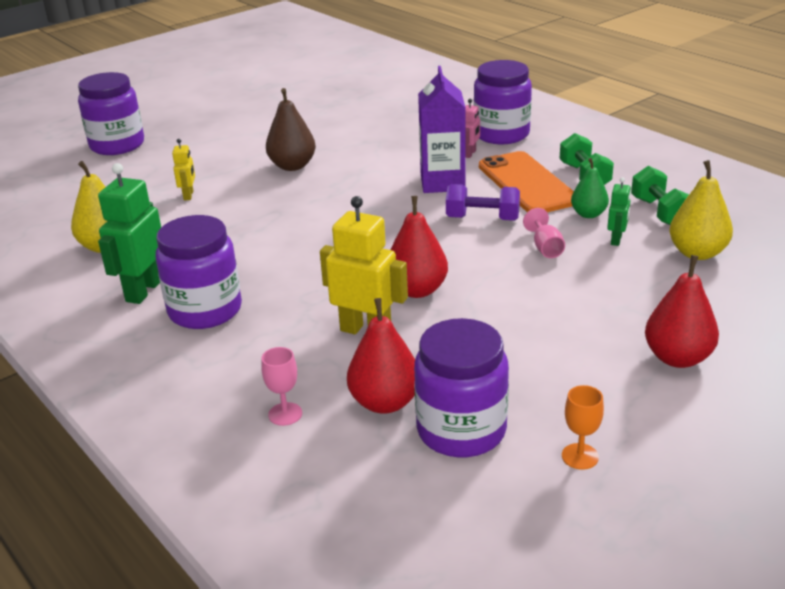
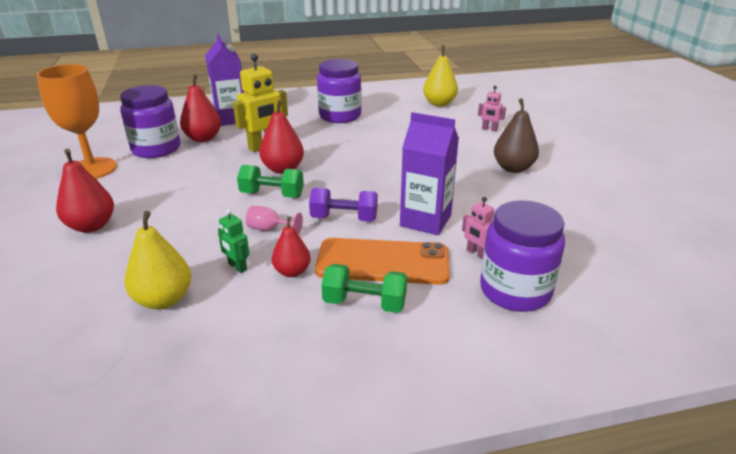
camera: 115 degrees right, 0 degrees up
(117, 145) = (598, 119): purple jar -> none
(143, 291) = (378, 106): green robot -> none
(189, 195) = (489, 129): yellow robot -> pink robot
(285, 414) = (231, 119): pink goblet -> purple carton
(482, 218) = (344, 218): purple dumbbell -> purple dumbbell turned 60 degrees clockwise
(580, 456) = (92, 169): orange goblet -> orange goblet, size x2.33
(588, 214) = (292, 271): green pear -> red pear
(660, 212) = (246, 316): green dumbbell -> green dumbbell (272, 195)

